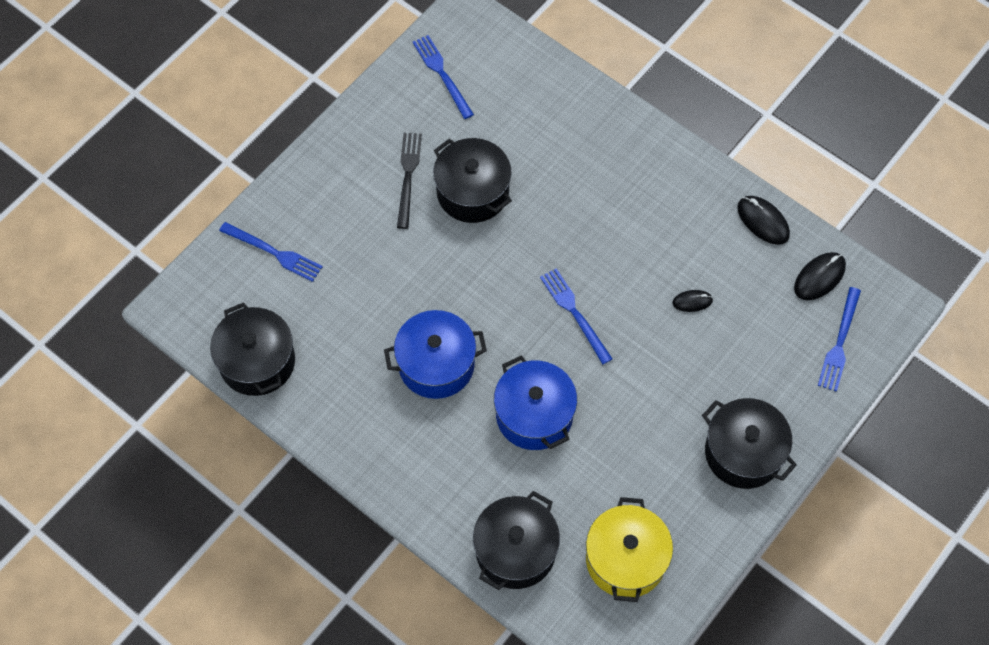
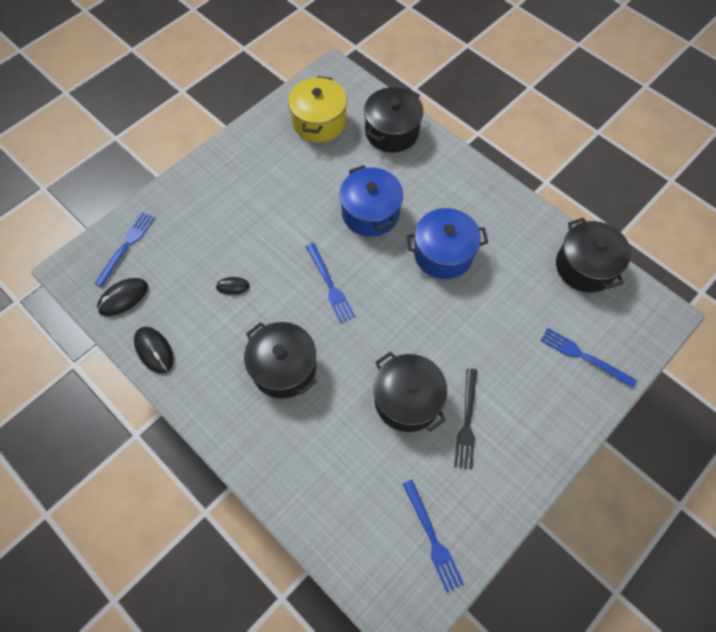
camera: 175 degrees left, 0 degrees up
(743, 452) = (223, 177): black pot -> black pot (284, 368)

